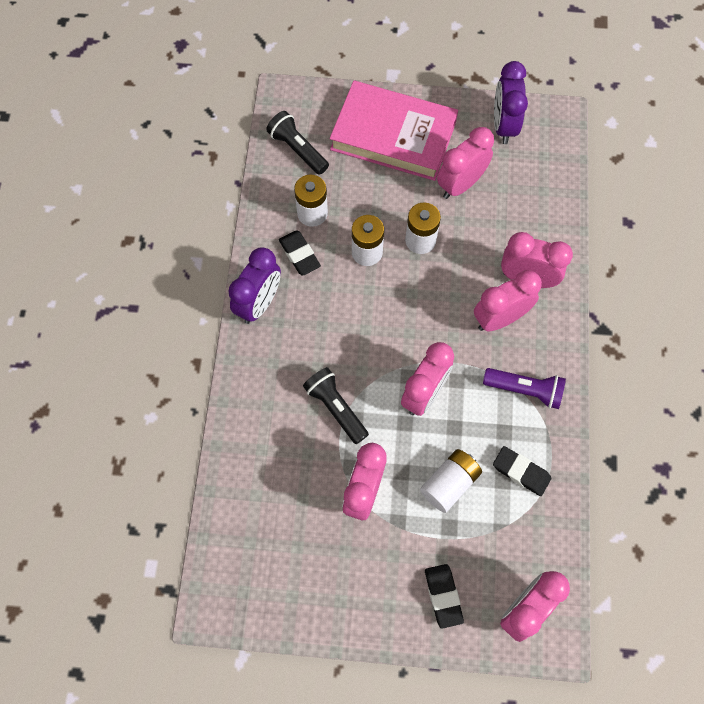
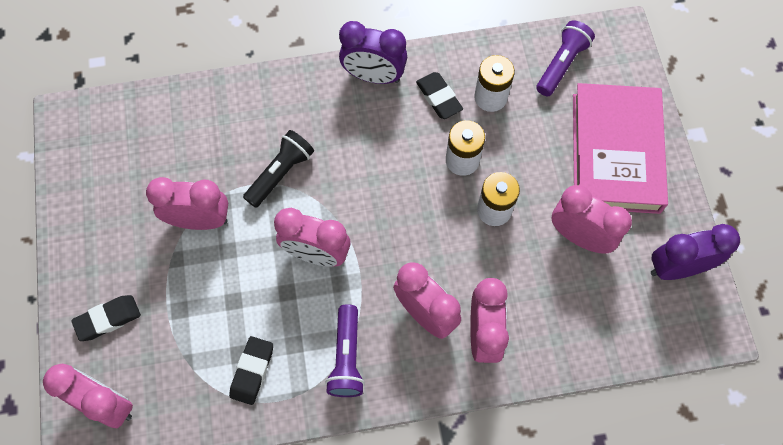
camera: 75 degrees right, 0 degrees up
(297, 149) = (561, 64): black flashlight -> purple flashlight
(299, 255) = (438, 98): black eraser -> black eraser turned 75 degrees counterclockwise
(449, 483) = (224, 300): white battery -> none

